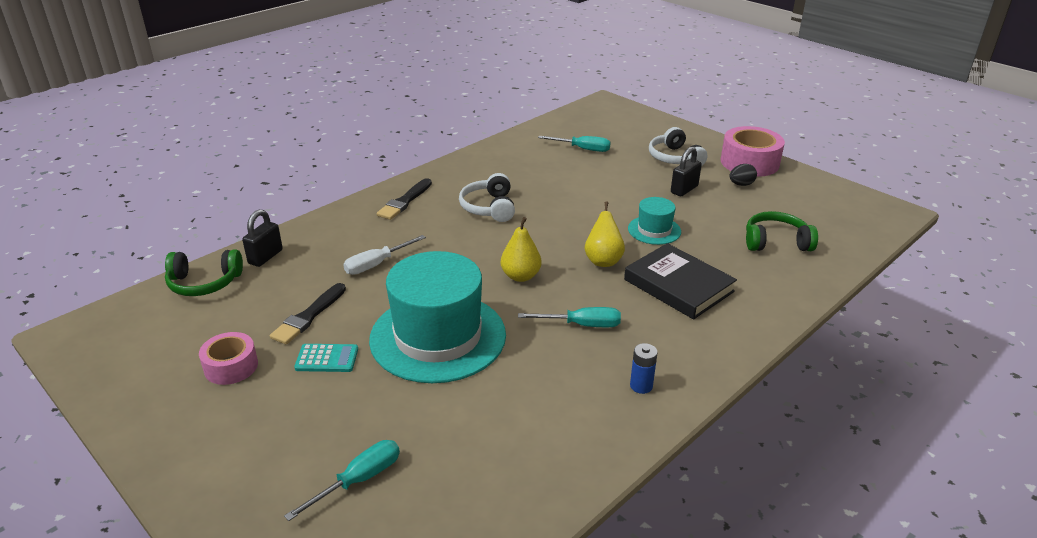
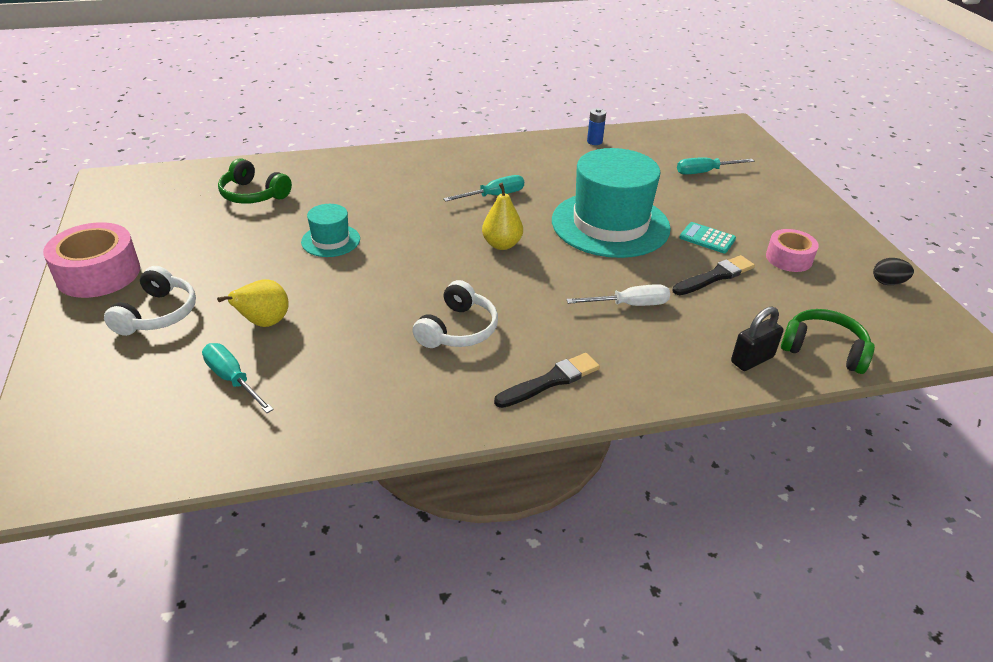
camera: 150 degrees left, 5 degrees up
(581, 325) = (493, 196): turquoise screwdriver -> turquoise screwdriver turned 120 degrees clockwise
(603, 260) = (415, 232): yellow pear -> yellow pear (264, 323)
(641, 386) = (496, 156): blue battery -> blue battery (594, 141)
(678, 285) = (385, 194): black book -> none
(684, 189) = (228, 269): black padlock -> none
(741, 184) = (165, 252): black egg -> black egg (888, 282)

